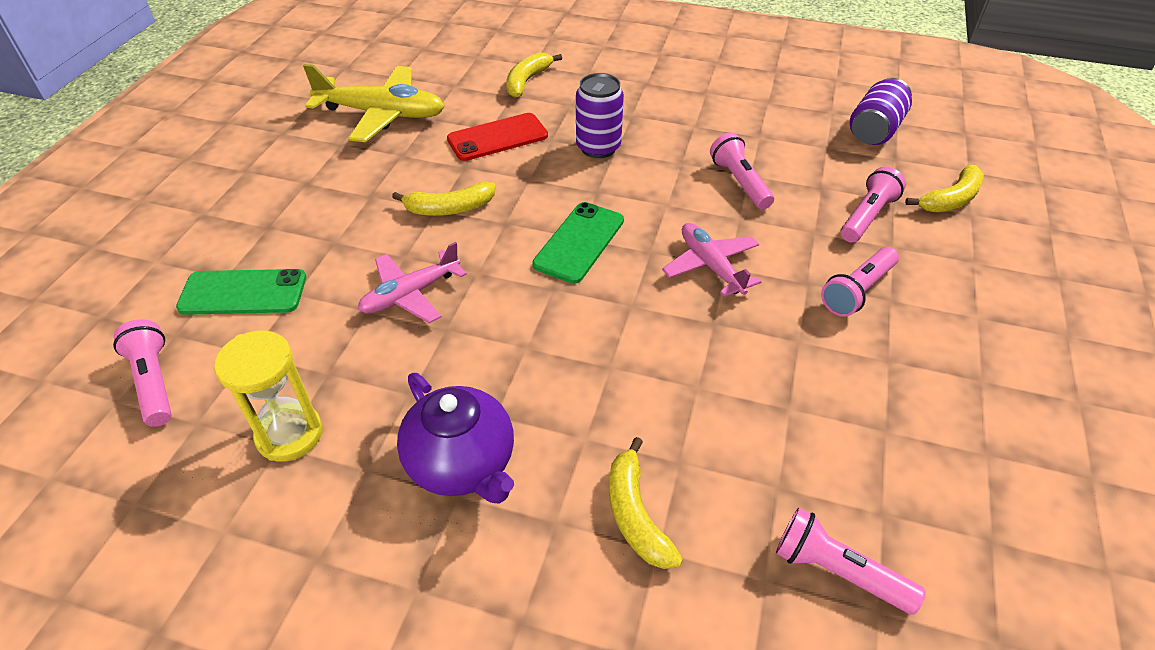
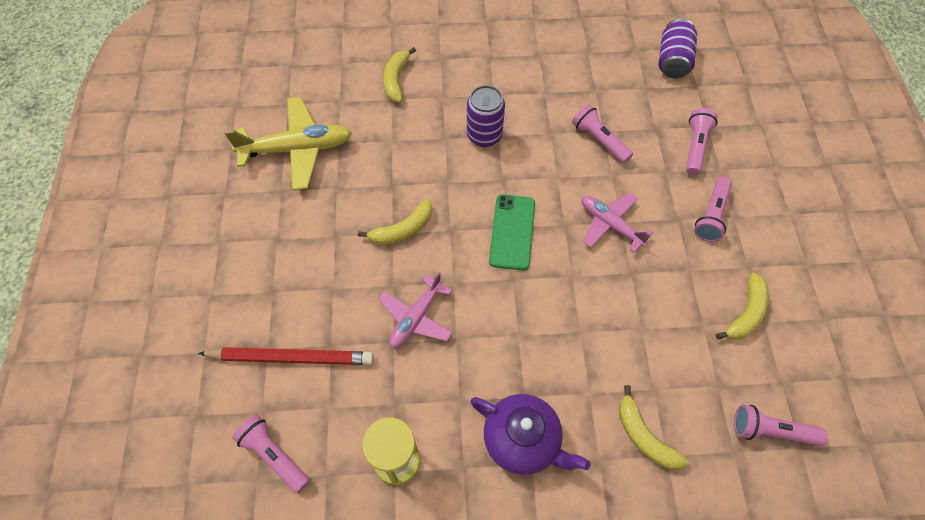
camera: 20 degrees left, 15 degrees up
(243, 293) = (291, 357): green phone -> red pencil
(497, 137) = (403, 147): red phone -> none
(950, 199) = (743, 114): yellow banana -> yellow banana (746, 313)

